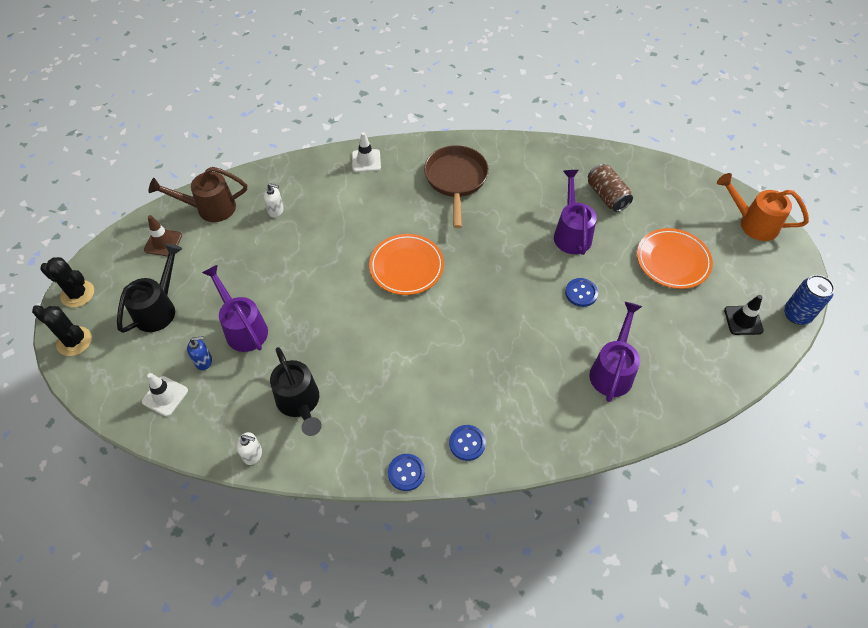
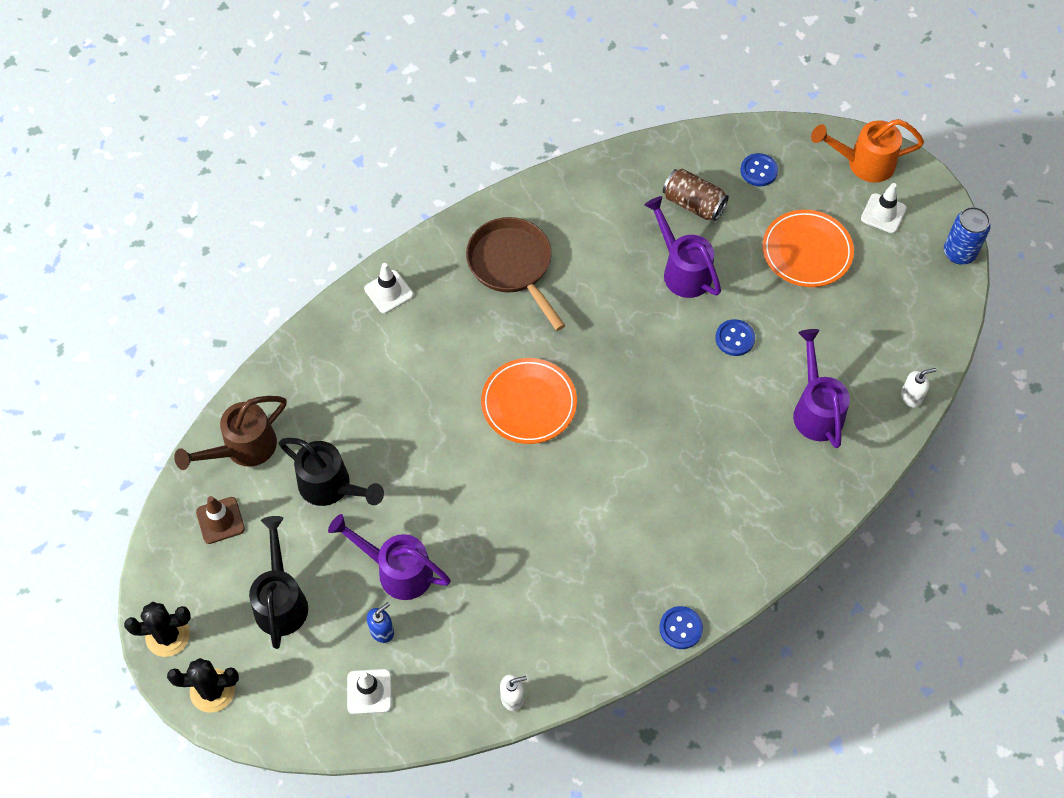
camera: 30 degrees left, 5 degrees up
(276, 211) = (327, 411): white soap dispenser -> white soap dispenser (911, 397)
(300, 403) = (521, 618): black watering can -> black watering can (330, 486)
(467, 443) = (720, 565): blue button -> blue button (758, 171)
(743, 320) = (912, 286): black traffic cone -> none
(749, 262) = (883, 213): none -> white traffic cone

